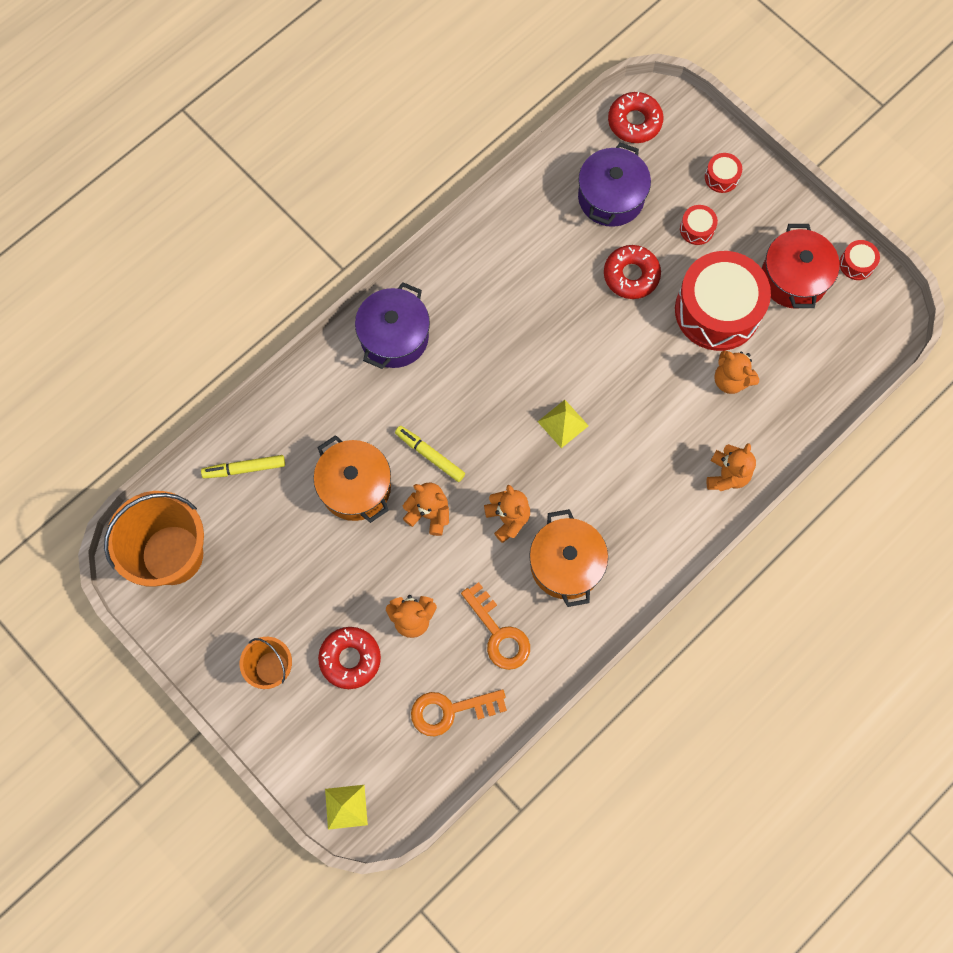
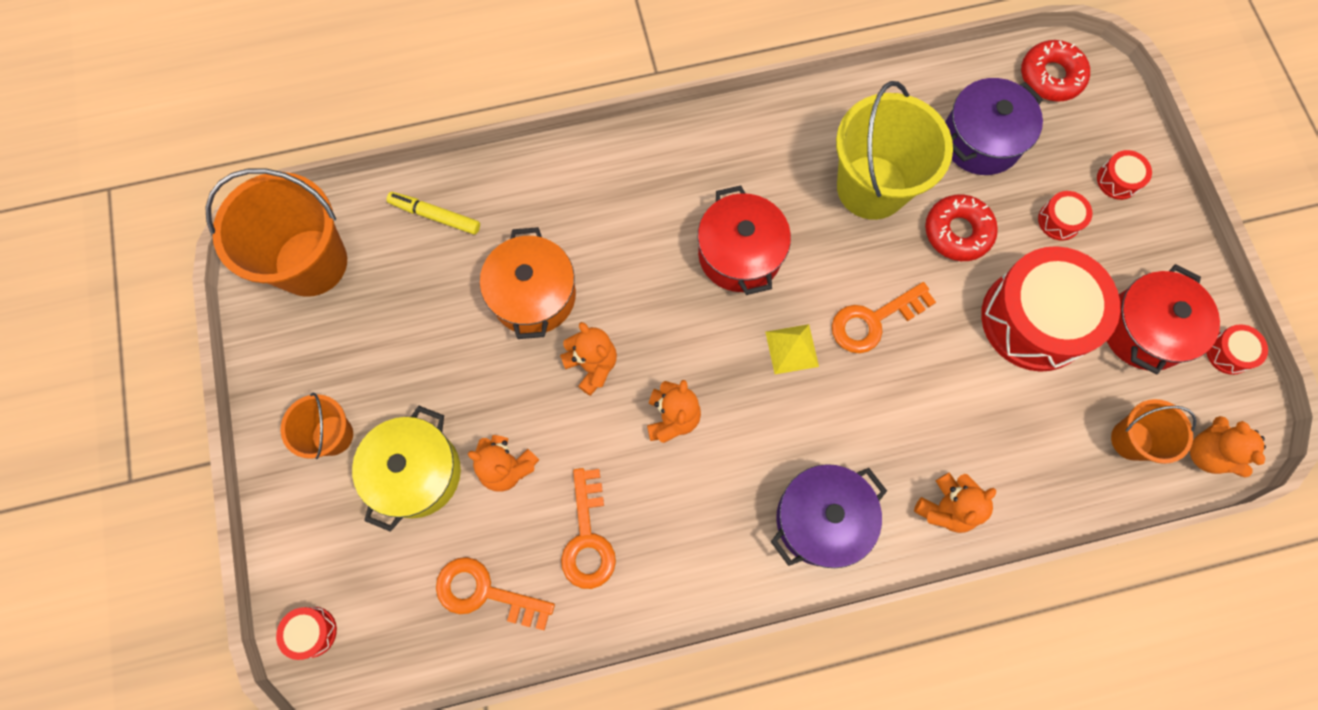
camera: 30 degrees right, 0 degrees up
(346, 806) = (312, 632): yellow pyramid -> red drum
(350, 659) = (416, 473): red donut -> yellow pot
(394, 337) = (667, 165): purple pot -> purple pot (821, 519)
(430, 455) = (630, 305): yellow marker -> none
(487, 375) = (739, 254): none -> red pot
(552, 274) = (871, 187): none -> yellow bucket
(566, 564) = (706, 504): orange pot -> none
(608, 372) = (874, 320): none -> orange key
(731, 380) = (1009, 403): orange teddy bear -> orange teddy bear (1206, 453)
(824, 360) = (1131, 440): none -> orange bucket

